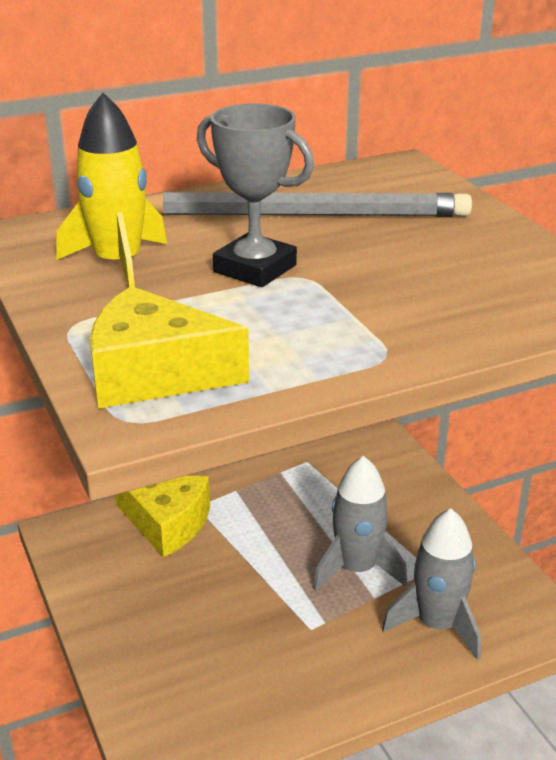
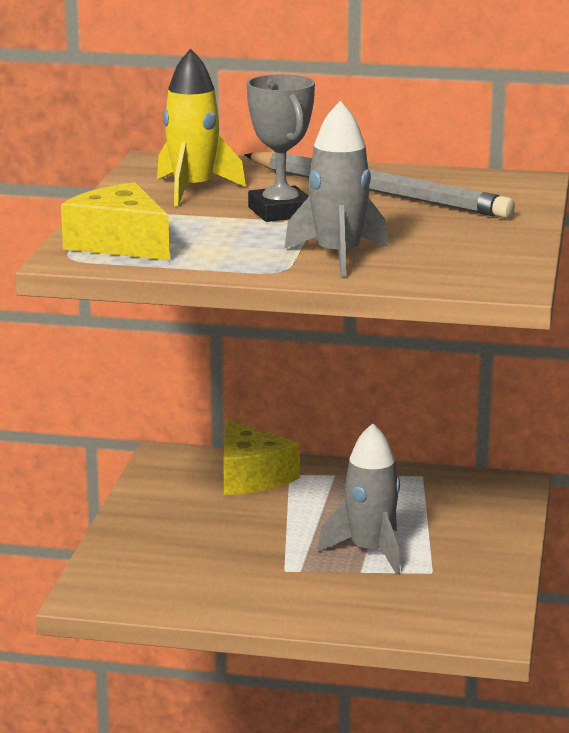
camera: 35 degrees right, 10 degrees down
(437, 624) = (390, 603): grey rocket -> grey rocket (338, 256)

